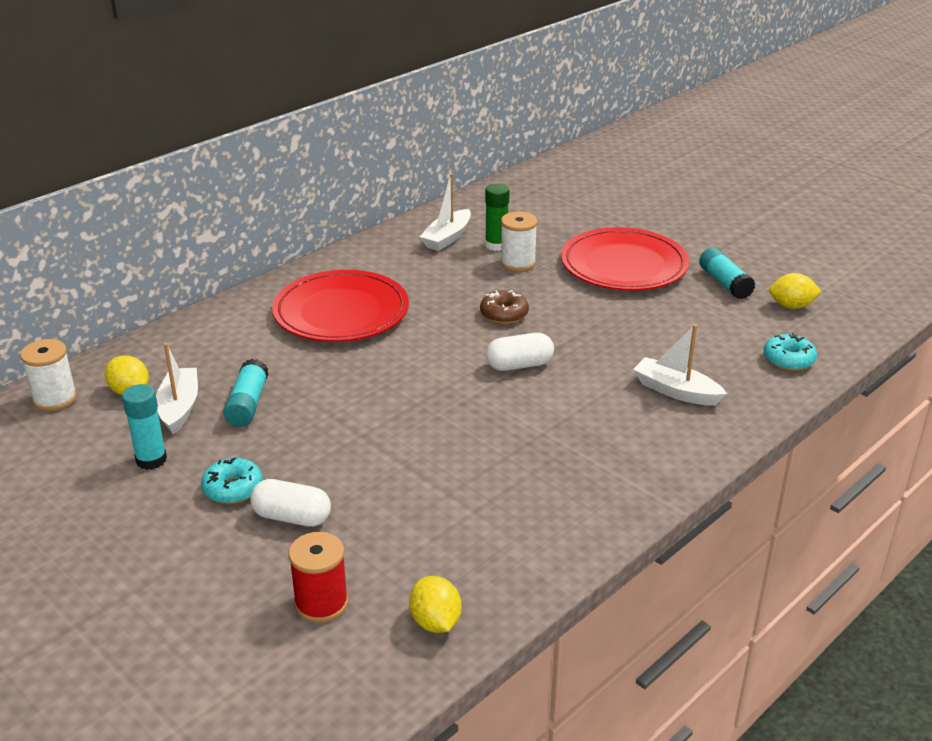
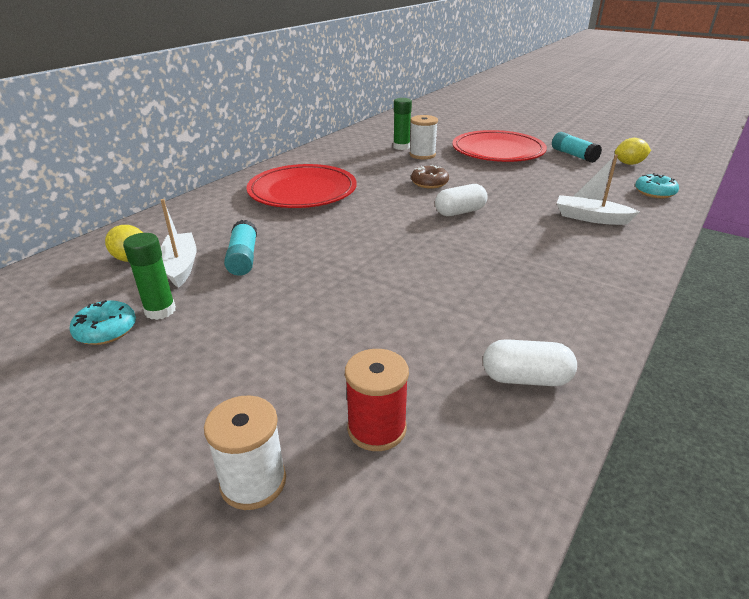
camera: 10 degrees left, 0 degrees up
(55, 399) = (59, 271): white spool -> white spool (253, 482)
(151, 460) = (160, 311): turquoise glue stick -> green glue stick
(233, 489) = (248, 327): turquoise donut -> turquoise donut (106, 330)
(292, 517) = (314, 346): white capsule -> white capsule (525, 378)
(435, 622) = (507, 432): yellow lemon -> none
(447, 238) = (364, 145): white boat -> none

